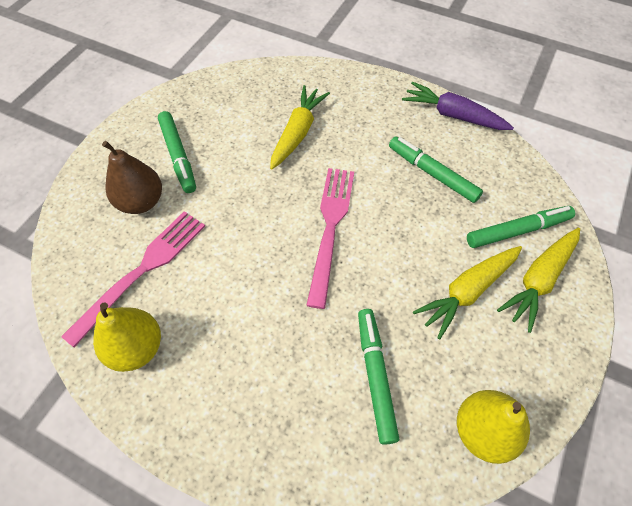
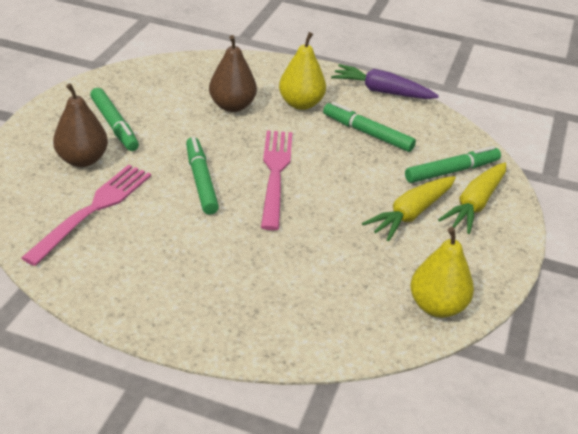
camera: 10 degrees left, 20 degrees down
(136, 348) = (98, 265): yellow pear -> yellow pear (301, 104)
(298, 133) = (232, 106): yellow carrot -> brown pear
(375, 376) = (333, 274): green marker -> green marker (201, 181)

